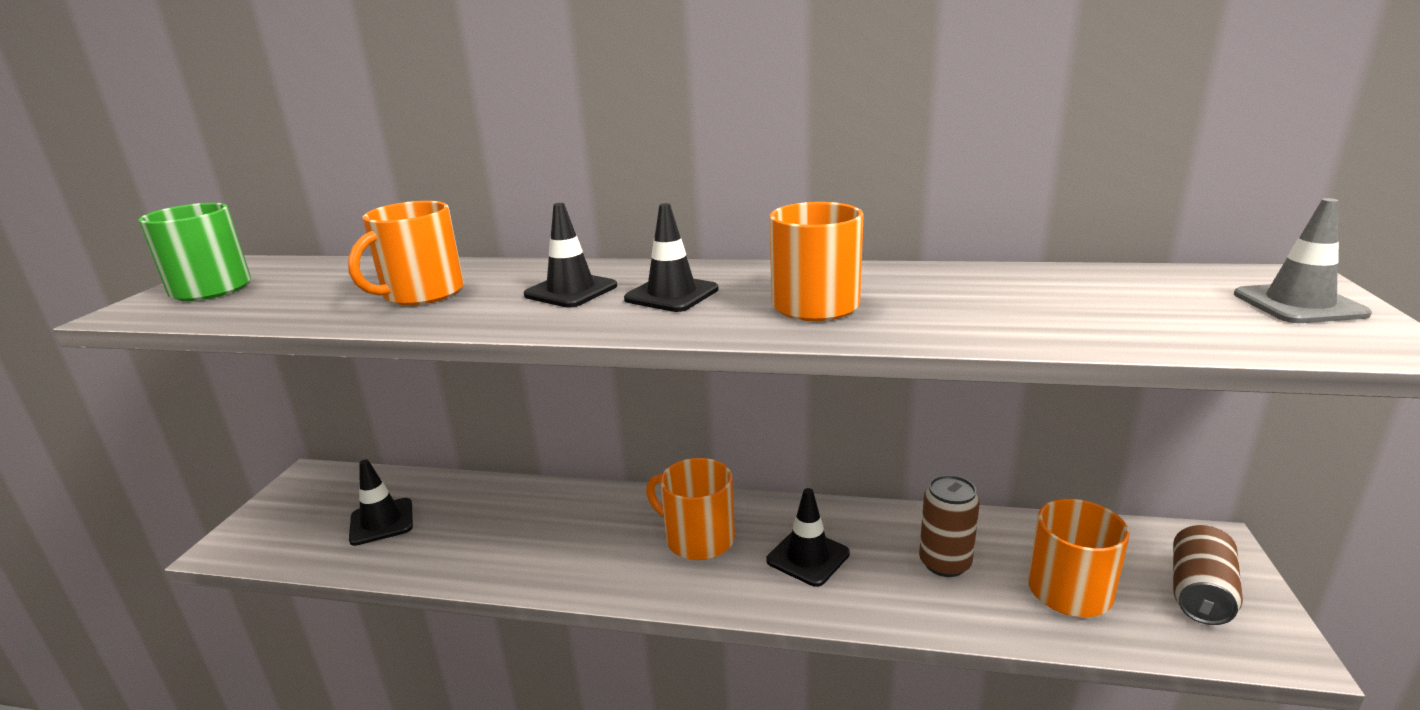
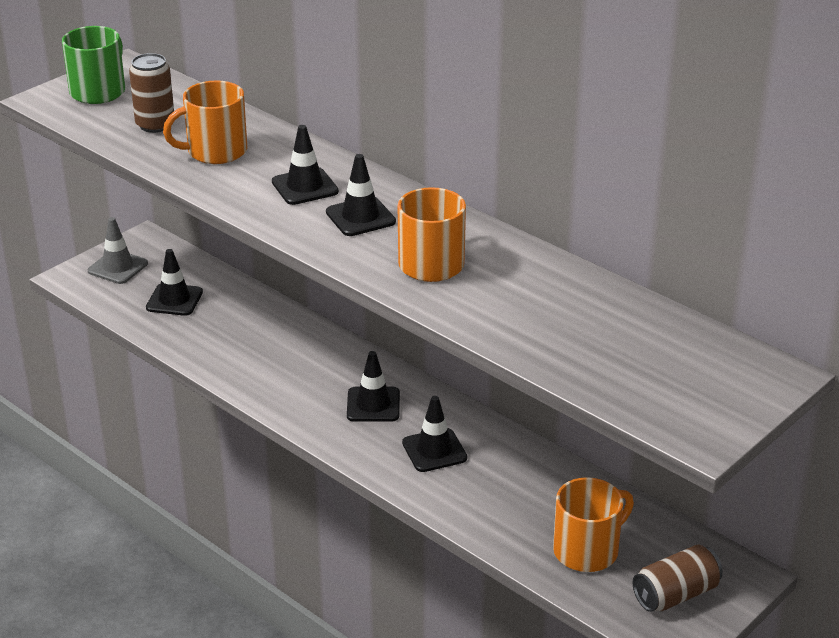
camera: 30 degrees right, 10 degrees up
(698, 538) = (373, 405): orange mug -> black traffic cone
(944, 563) = (524, 497): brown can -> brown can (155, 125)
(1298, 304) = (723, 393): grey traffic cone -> grey traffic cone (118, 267)

